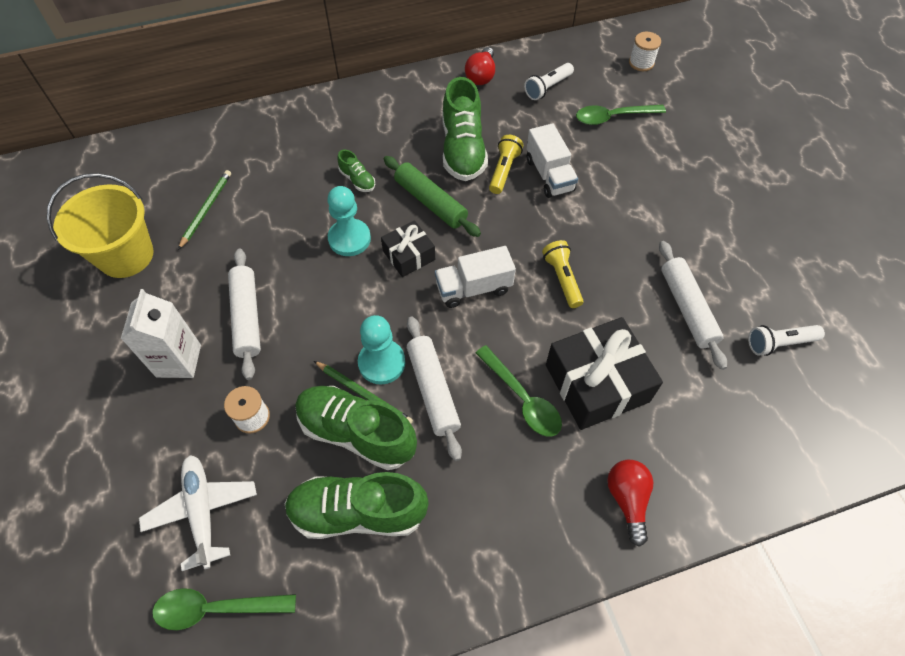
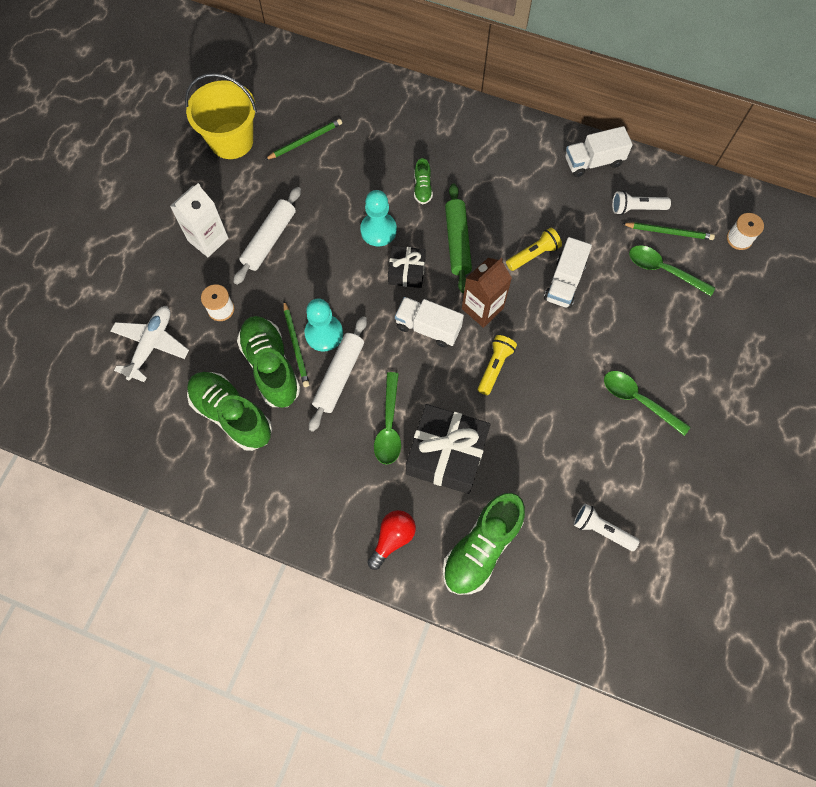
camera: 40 degrees right, 10 degrees up
(216, 608) = (117, 405): green spoon -> green spoon (638, 400)
(463, 150) = (519, 216): green shoe -> green shoe (481, 548)
(481, 75) = (593, 162): red light bulb -> white truck
(504, 240) = (482, 308): none -> brown carton
(588, 89) = (669, 232): none -> green pencil
(687, 308) = (561, 455): white rolling pin -> none

